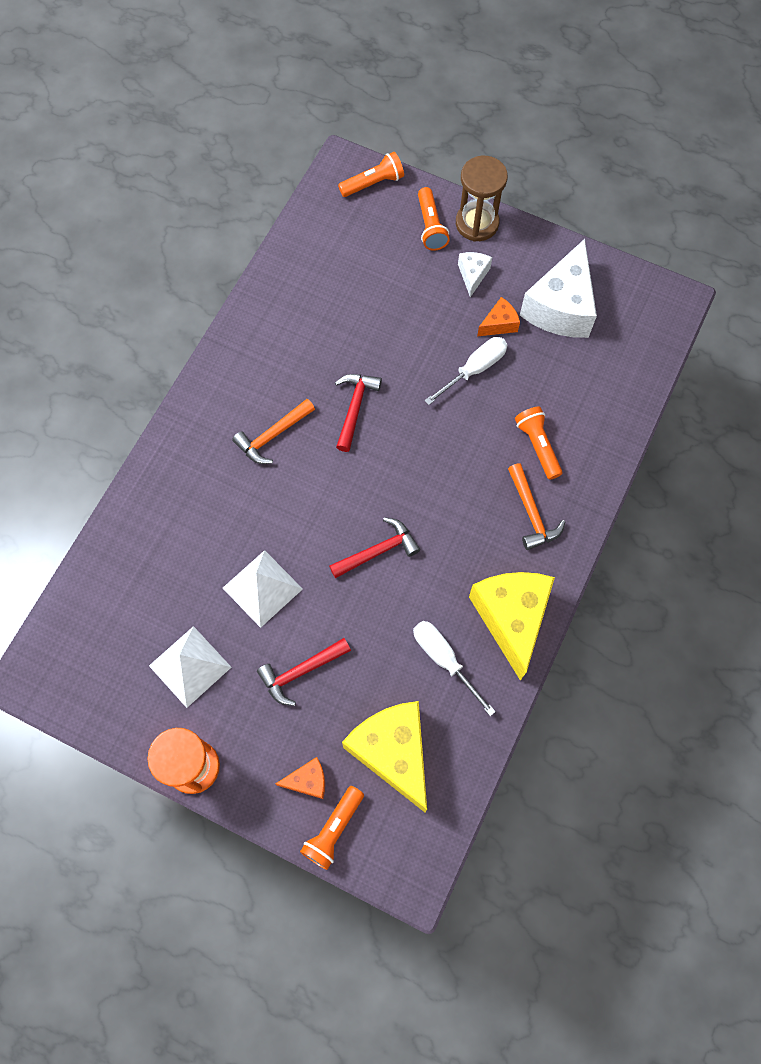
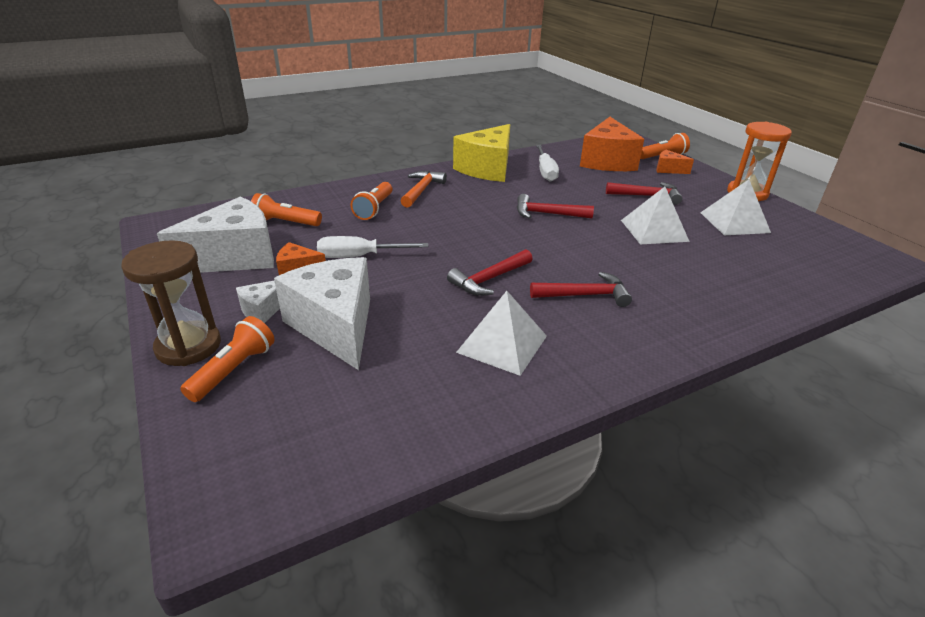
camera: 145 degrees left, 35 degrees down
(272, 436) = (585, 295): orange hammer -> red hammer
(297, 345) = (502, 344): none -> white pyramid
(373, 183) = (218, 460): orange flashlight -> orange flashlight (285, 223)
(393, 752) = (607, 161): yellow cheese -> orange cheese
(413, 292) = (336, 326): none -> white cheese

